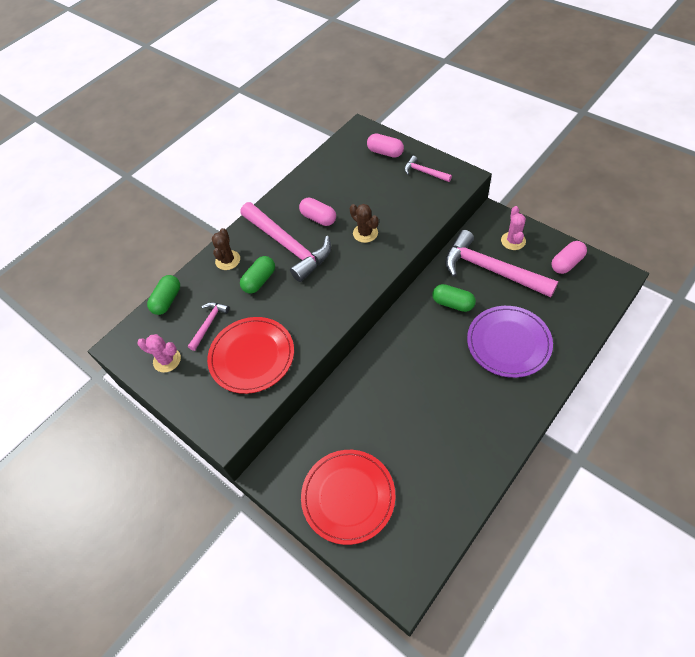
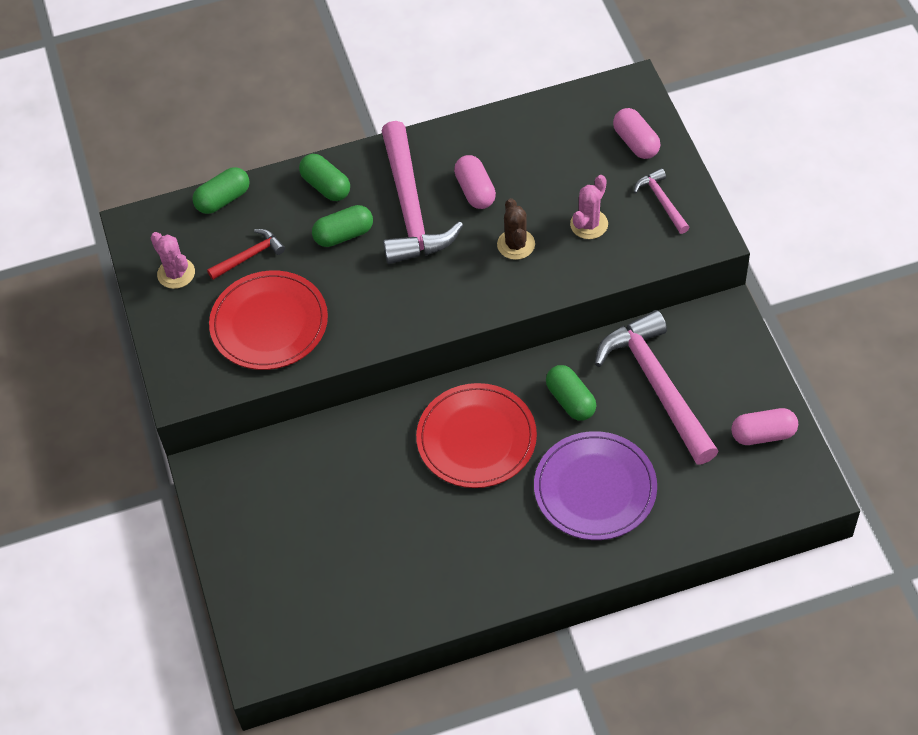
camera: 30 degrees right, 0 degrees up
(208, 324) = (249, 256): pink hammer -> red hammer
(228, 260) = (326, 186): brown cactus -> green capsule
(348, 496) = (272, 545): red plate -> red plate (476, 438)
(513, 241) = (721, 364): pink cactus -> pink cactus (589, 224)

